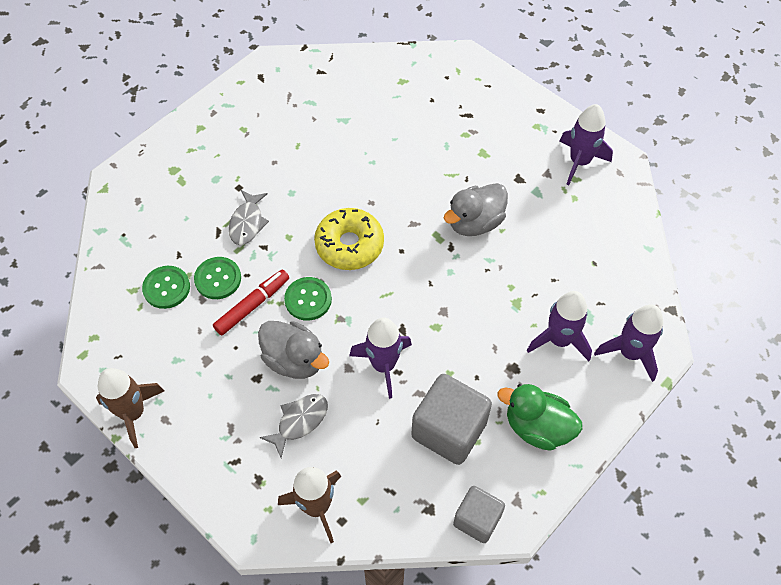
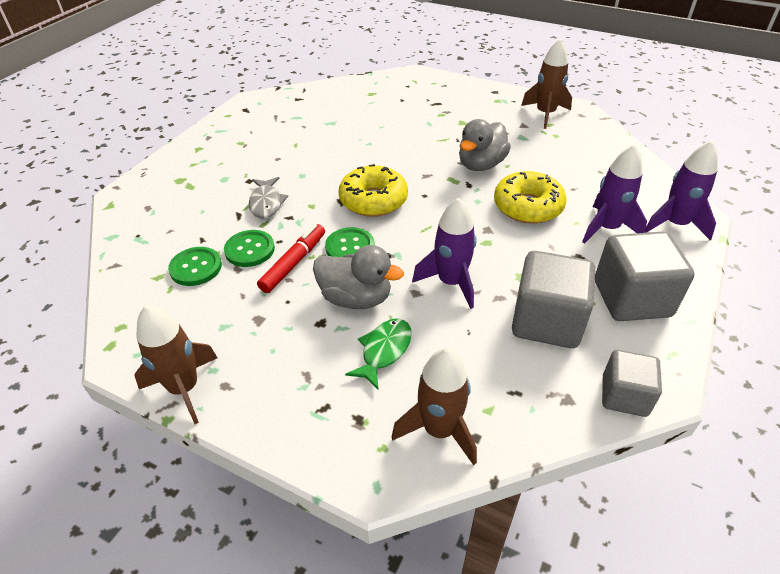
camera: 15 degrees left, 15 degrees down
(299, 422) = (384, 351): grey fish -> green fish
(496, 292) = (528, 206): none -> yellow donut
(537, 427) = (631, 299): green duck -> grey cube
(579, 162) = (545, 114): purple rocket -> brown rocket

